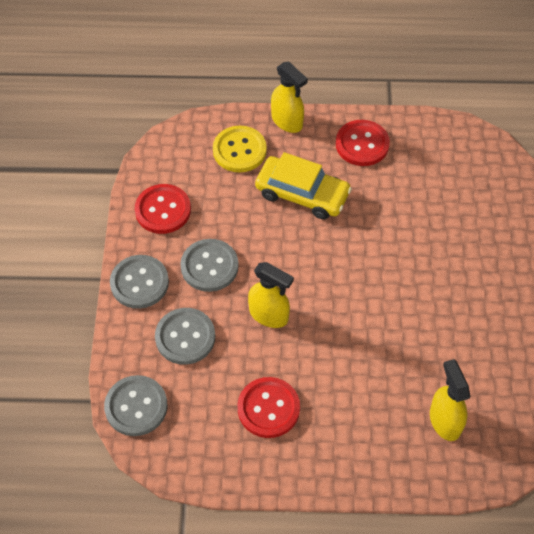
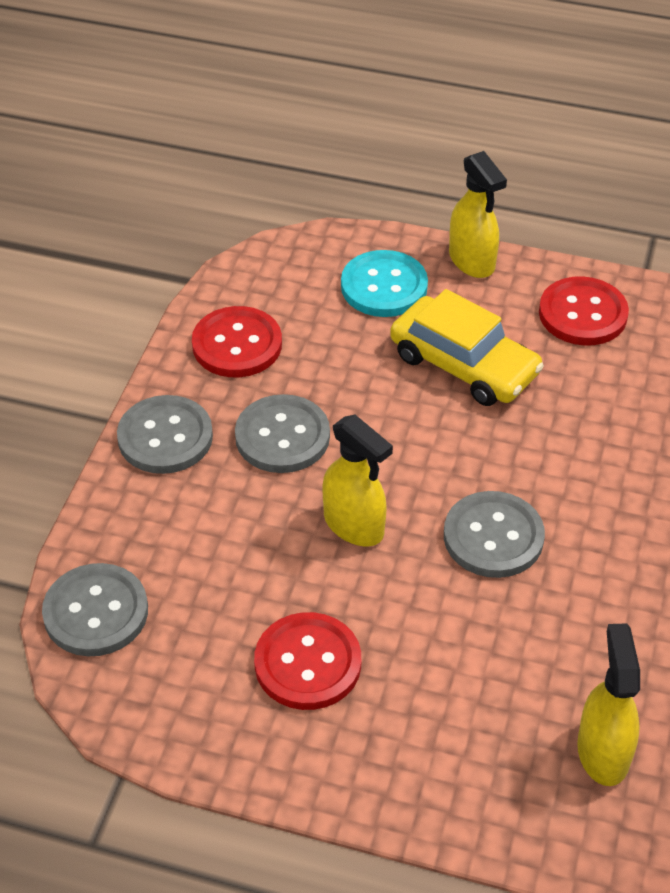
camera: 15 degrees right, 10 degrees down
(185, 337) = (209, 529): grey button -> grey button (493, 537)
(239, 150) = (384, 286): yellow button -> turquoise button

